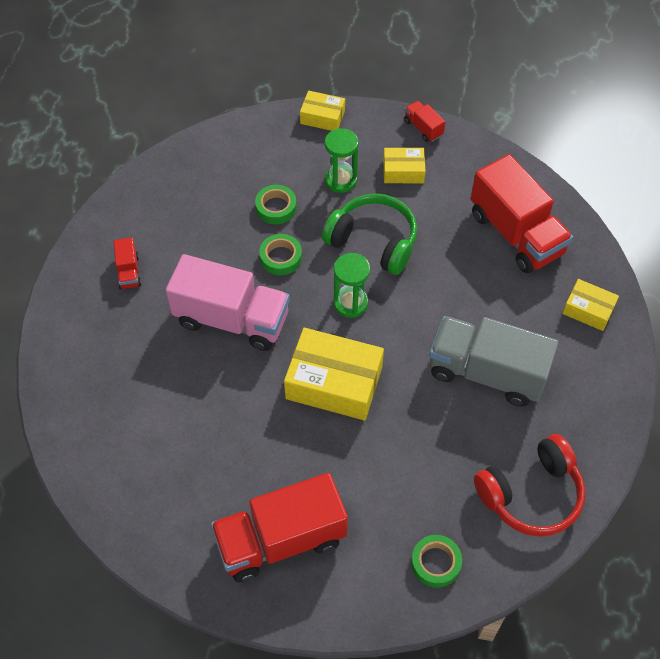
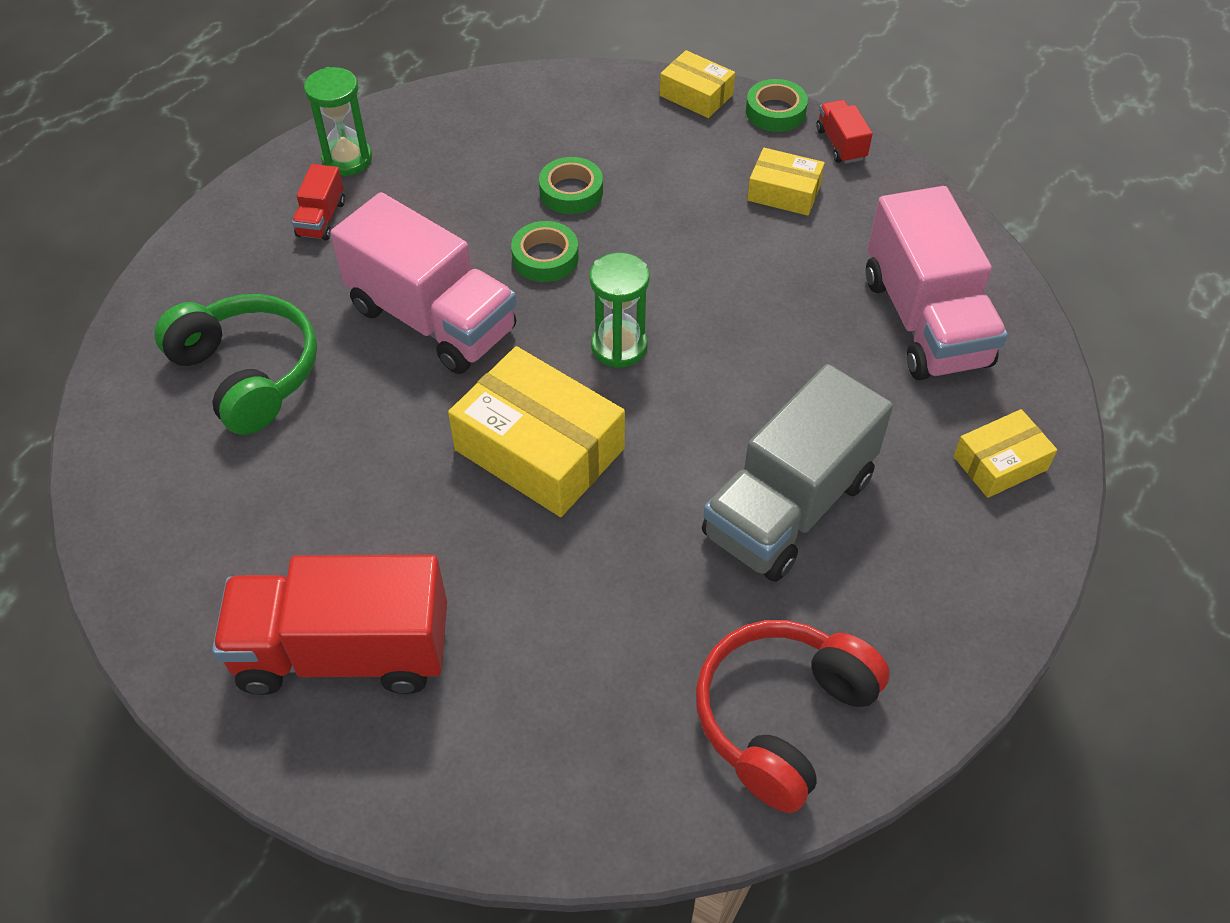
camera: 20 degrees right, 5 degrees down
(341, 180) = (684, 181): green hourglass -> green hourglass (347, 159)
(373, 241) = (694, 272): green headphones -> green headphones (248, 373)
(435, 563) = (571, 772): green tape -> green tape (775, 112)
(486, 372) = (789, 506): grey truck -> grey truck turned 90 degrees counterclockwise
(516, 233) = (925, 321): red truck -> pink truck
(531, 494) = (782, 717): red headphones -> red headphones turned 135 degrees clockwise
(588, 310) = (1000, 463): yellow box -> yellow box turned 75 degrees counterclockwise

